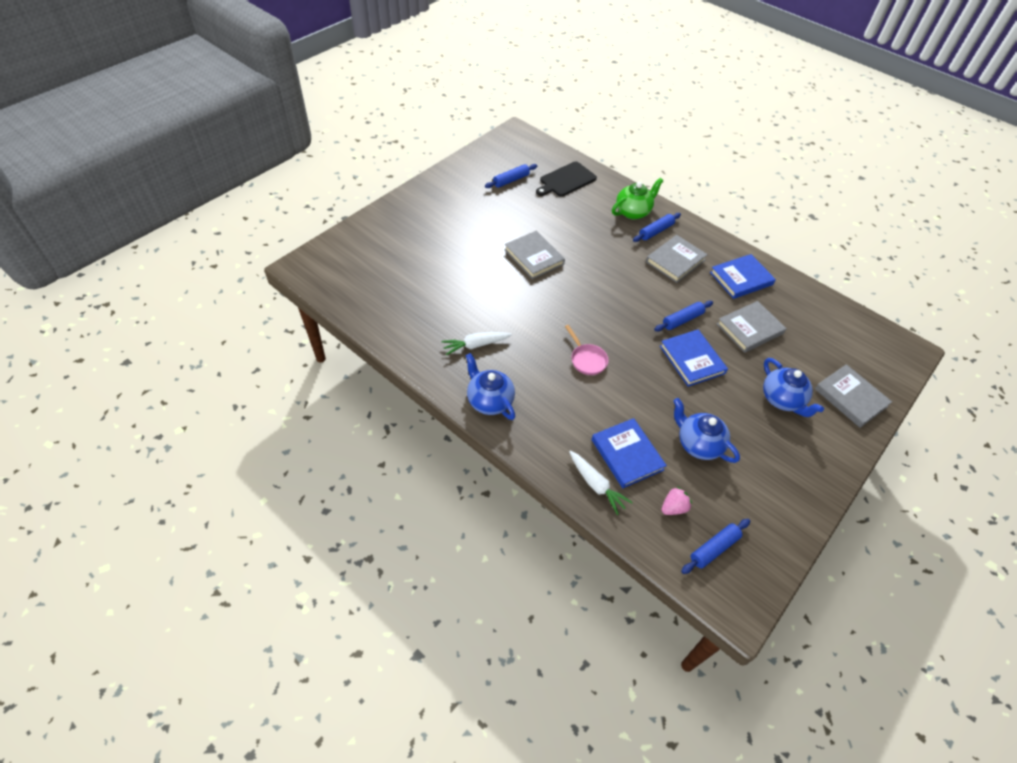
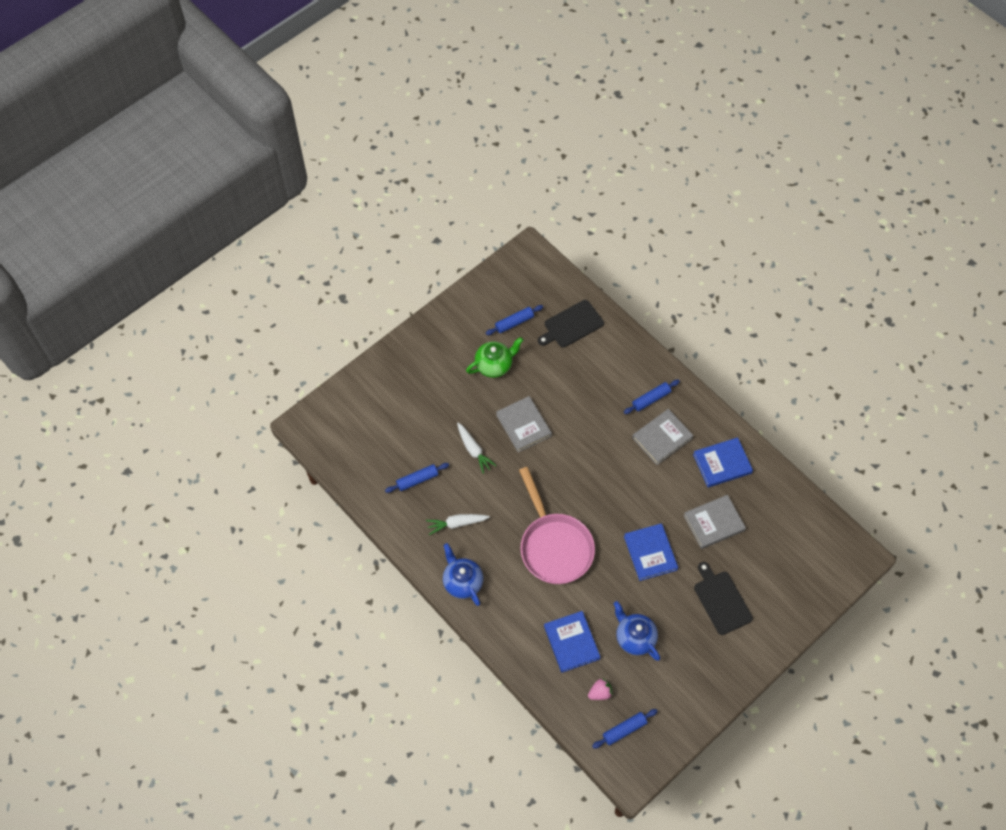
camera: 10 degrees right, 10 degrees up
(587, 359) = (554, 546): pink pan -> pink pan, size x2.24
(596, 485) = (540, 668): white carrot -> white carrot (474, 450)
(633, 212) = (633, 372): green teapot -> green teapot (494, 365)
(682, 320) = (652, 509): blue rolling pin -> blue rolling pin (417, 480)
(782, 399) = (721, 600): blue teapot -> black cutting board
(850, 398) = (785, 603): grey book -> none

